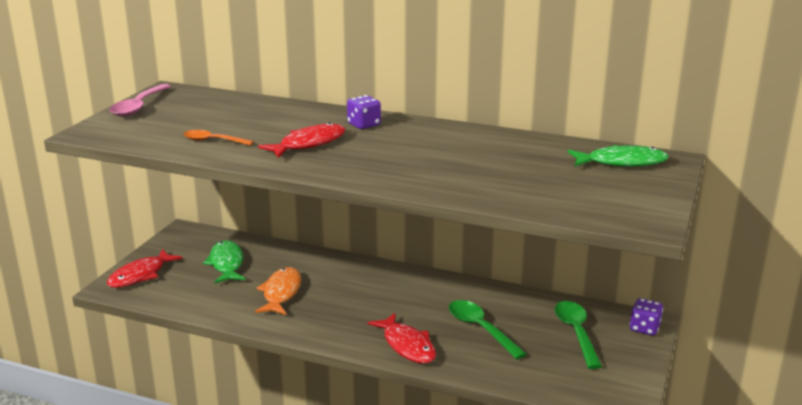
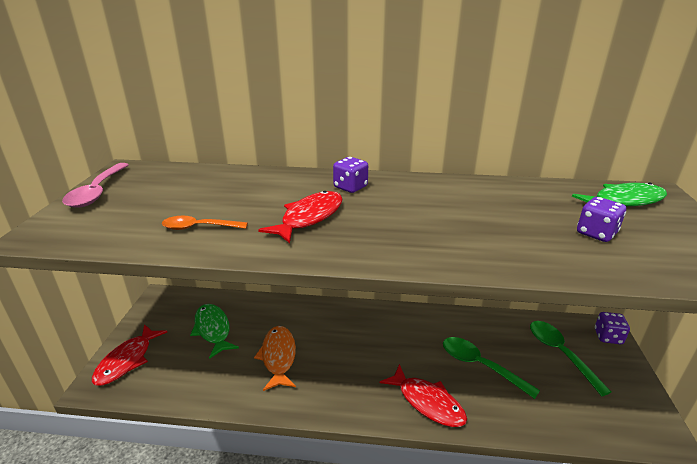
camera: 15 degrees left, 5 degrees up
(555, 182) = (596, 233): none -> purple dice

